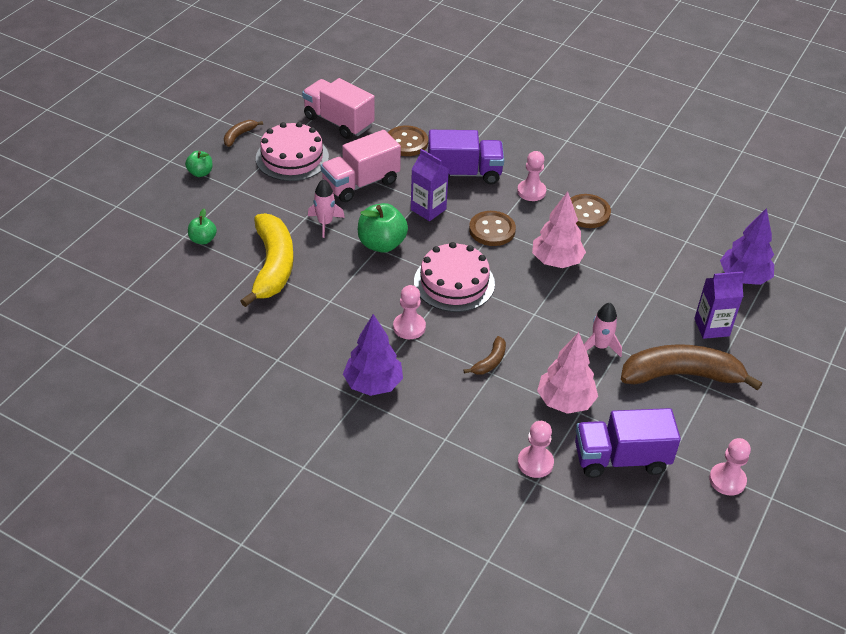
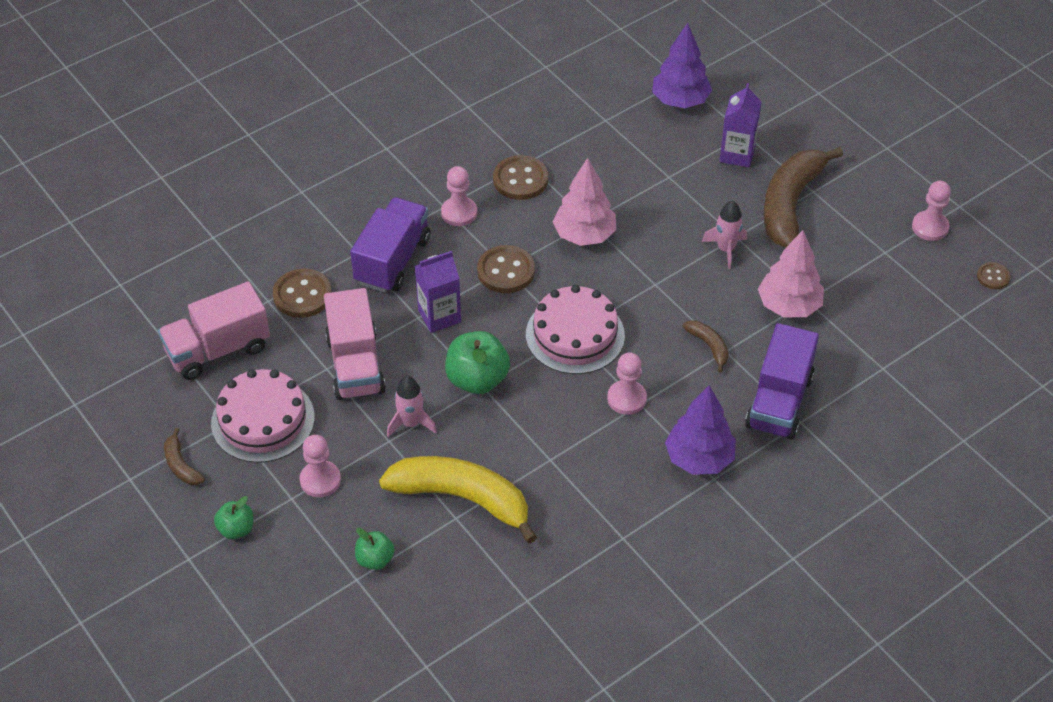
camera: 65 degrees left, 5 degrees up
(535, 463) = (859, 360): pink pawn -> pink pawn (320, 480)
(621, 459) = (877, 292): purple truck -> purple truck (779, 402)
(700, 543) = (993, 277): none -> brown button

